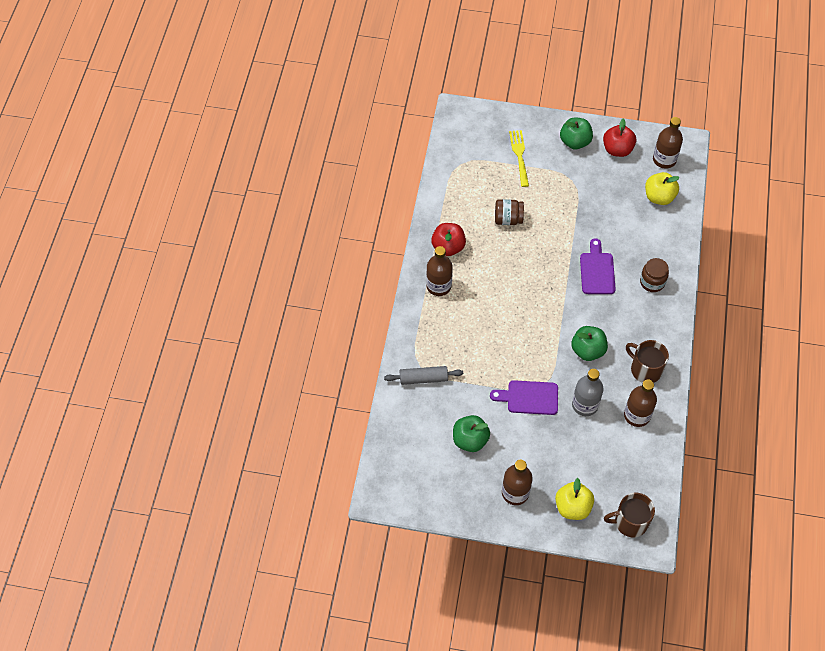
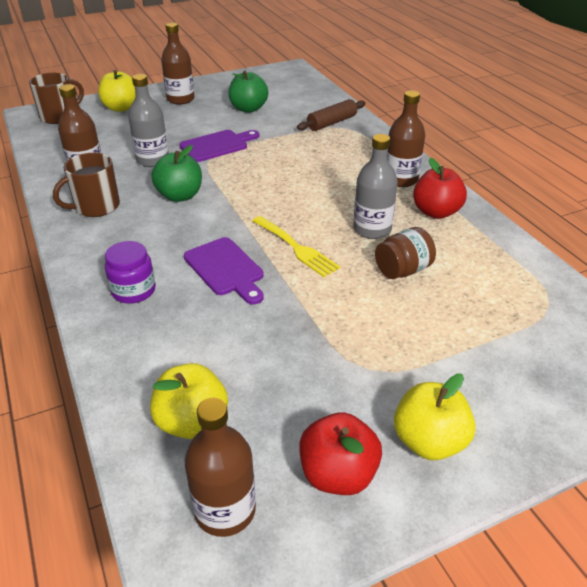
camera: 145 degrees right, 20 degrees down
(423, 378) = (331, 123): grey rolling pin -> brown rolling pin
(496, 255) = (372, 229): none -> grey bottle
(519, 156) = (488, 361): yellow fork -> yellow fork (296, 248)
(575, 142) = (429, 441): green apple -> yellow apple
(645, 369) = (96, 206): brown mug -> brown mug turned 135 degrees clockwise
(652, 282) = (134, 291): brown jar -> purple jar

